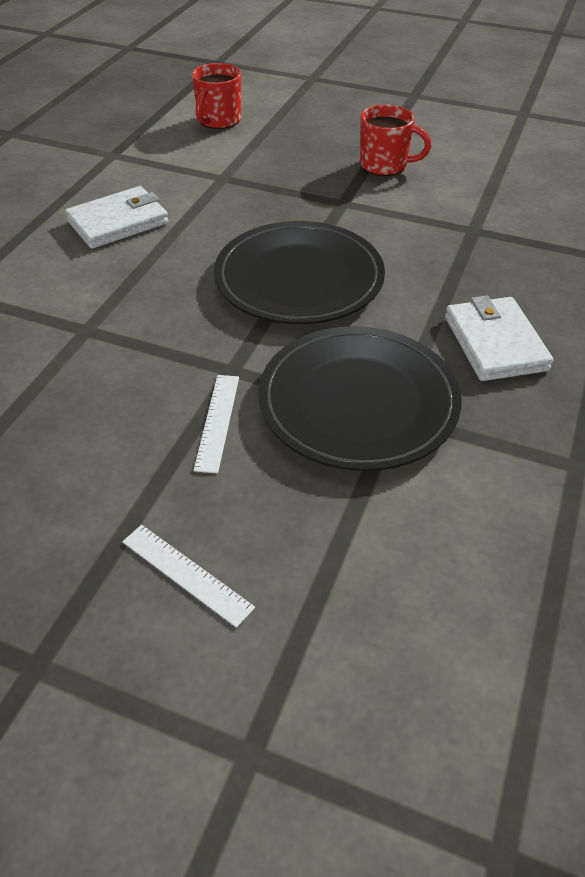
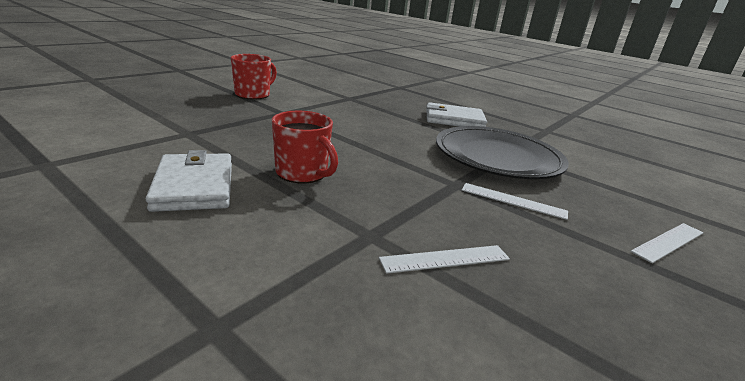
camera: 75 degrees left, 20 degrees down
(65, 378) = (445, 259): none -> white ruler
(218, 120) = (85, 114): red mug -> red mug (302, 173)
(299, 279) = (361, 143): black plate -> none

